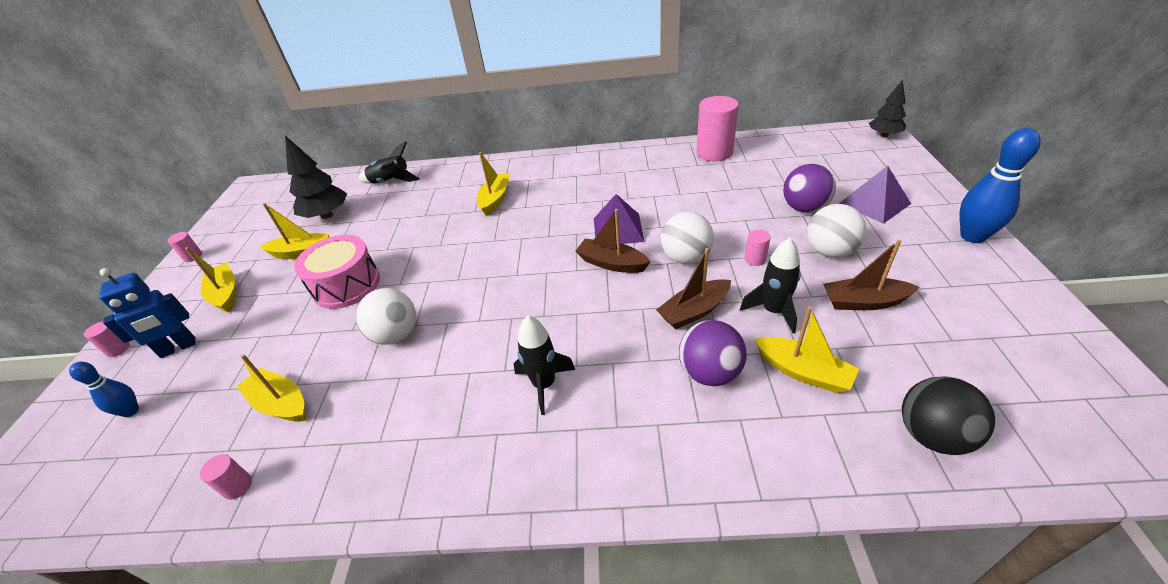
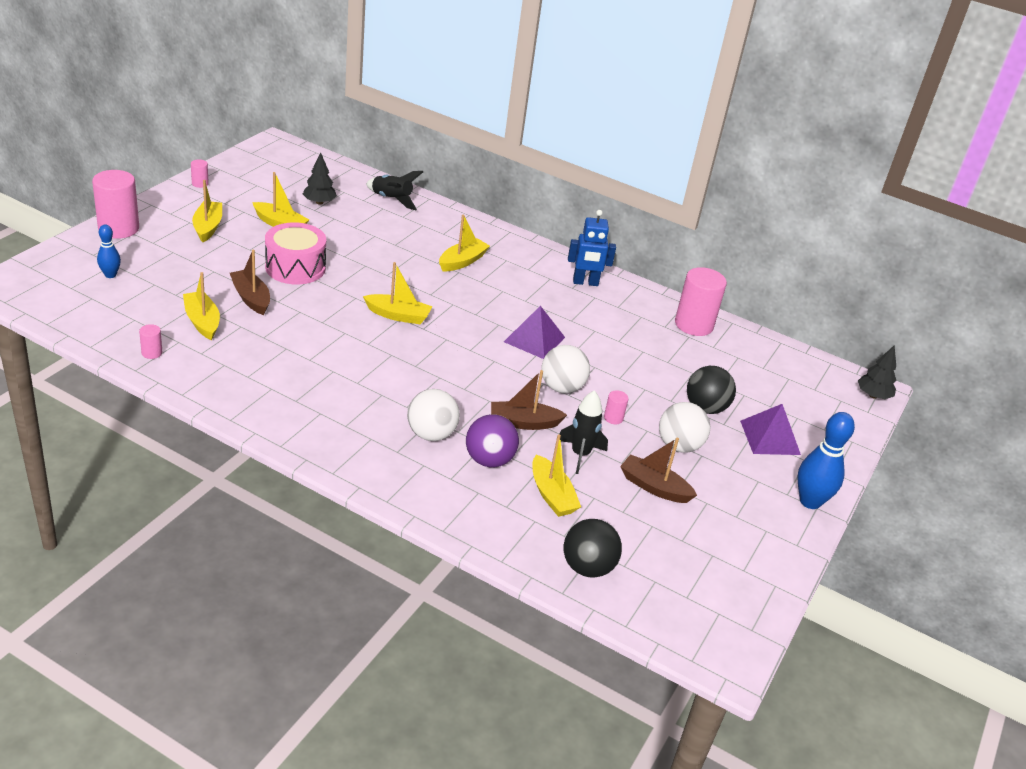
camera: 20 degrees right, 5 degrees down
(118, 349) = (118, 228): pink cylinder -> pink cylinder, size x2.25
(178, 348) = (157, 249): blue robot -> blue robot (585, 282)
(327, 215) = (319, 202): black tree -> black tree, size x0.66
(396, 335) = (304, 321): white ball -> white ball (431, 434)
(483, 276) = (398, 315): none -> yellow boat
(544, 384) = (374, 405): black rocket -> none
(612, 263) = (501, 360): brown boat -> brown boat (251, 298)
(804, 208) = (705, 408): purple ball -> black ball

